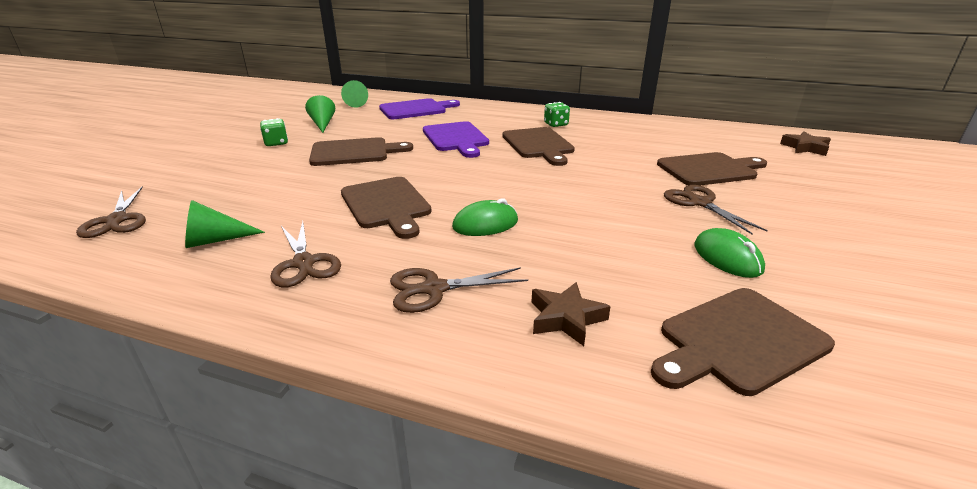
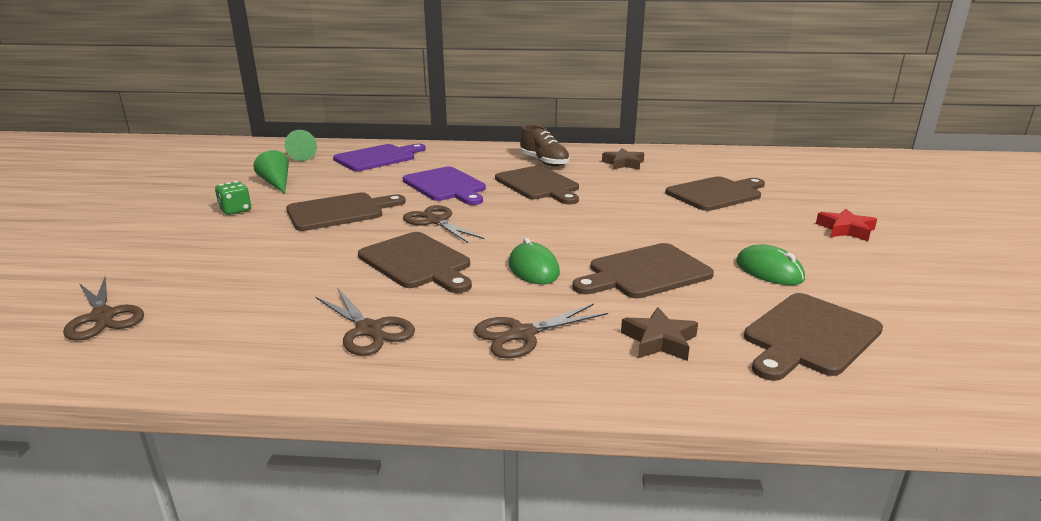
camera: 15 degrees left, 5 degrees down
(215, 240) = (248, 321): green cone -> none
(485, 224) = (533, 269): green mouse -> green mouse turned 75 degrees counterclockwise
(556, 124) = (544, 162): green dice -> brown shoe
(592, 242) = (645, 272): none -> brown cutting board
(699, 203) = (723, 226): brown scissors -> brown scissors (435, 221)
(805, 148) = (790, 165): brown star -> brown star (623, 163)
(839, 223) = (845, 230): none -> red star

